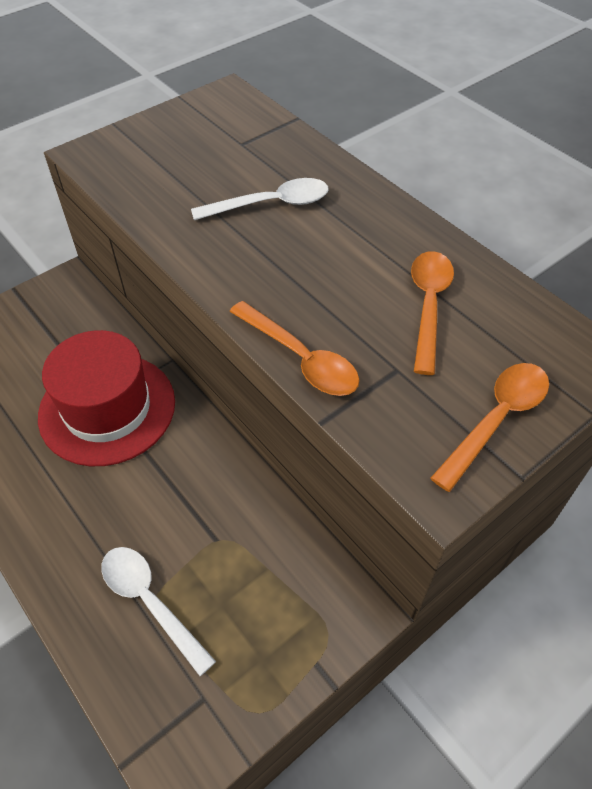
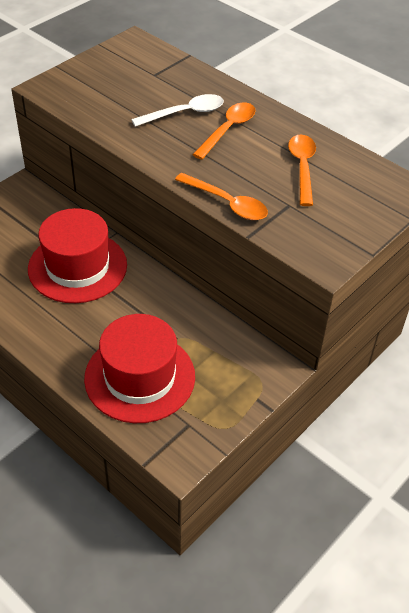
camera: 10 degrees left, 5 degrees down
(150, 602) = (140, 377): white spoon -> red hat
(496, 419) = (354, 226): orange spoon -> orange spoon (228, 130)

